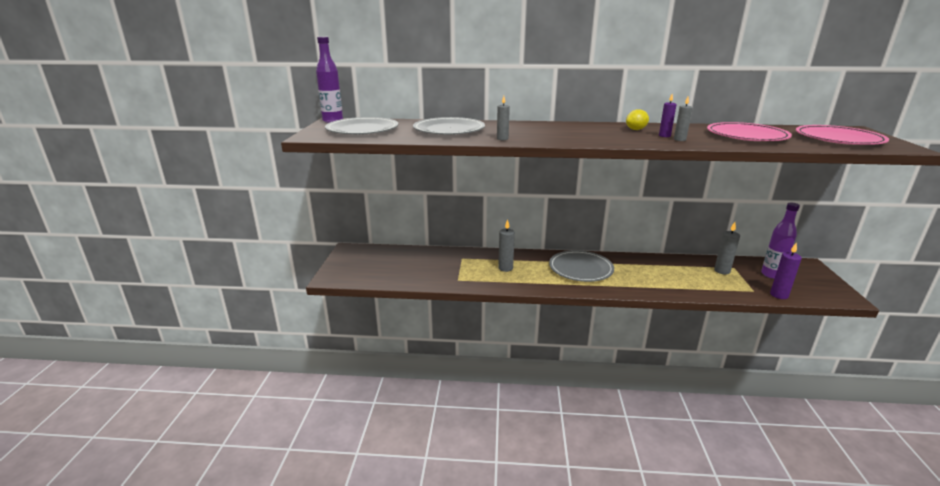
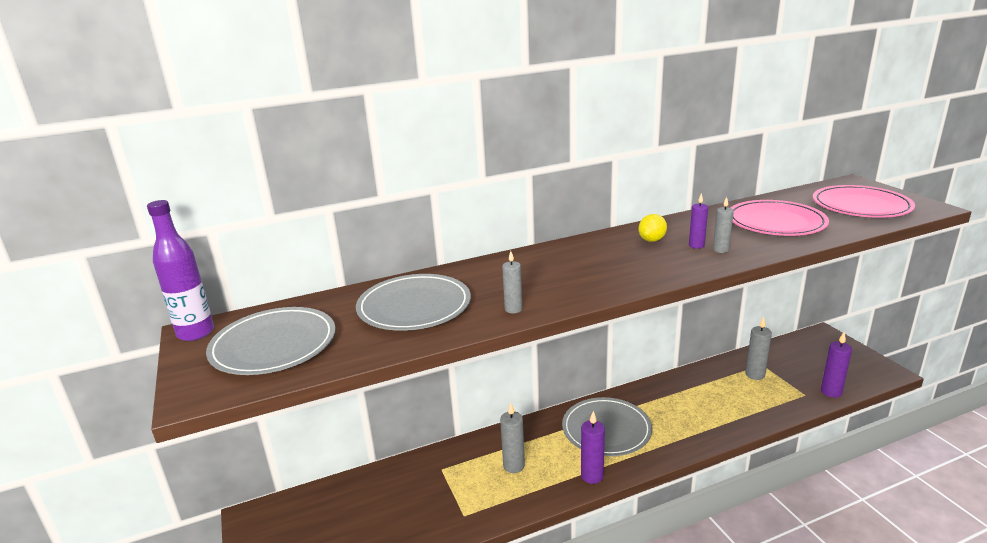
camera: 25 degrees left, 0 degrees up
(550, 286) = (592, 476): none -> purple candle
(771, 275) = (803, 363): purple bottle -> none

